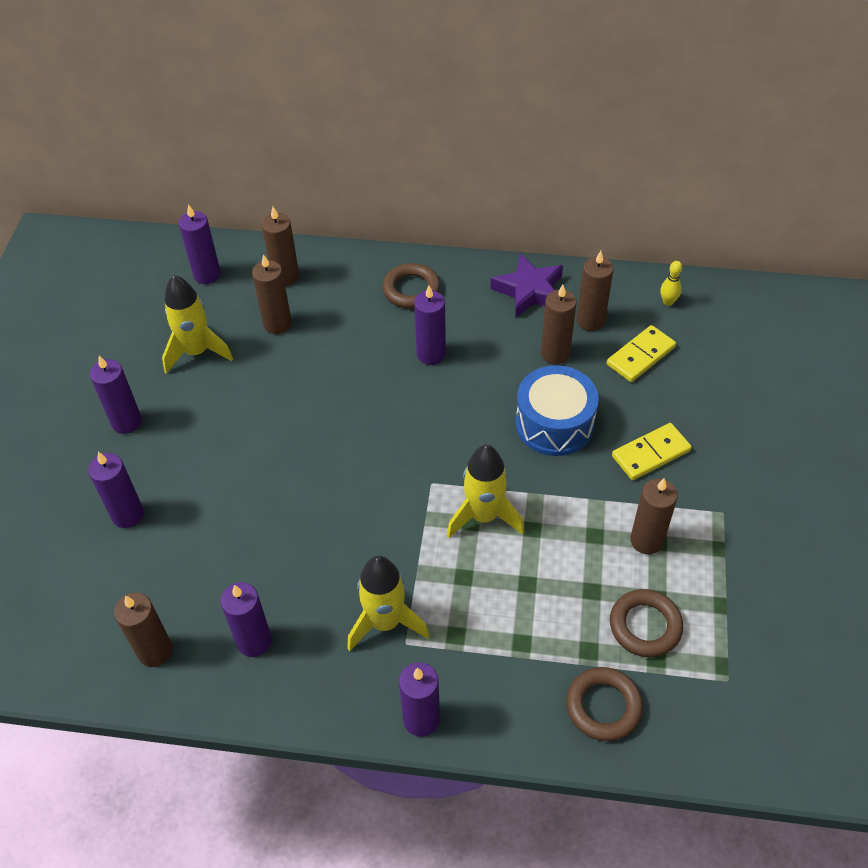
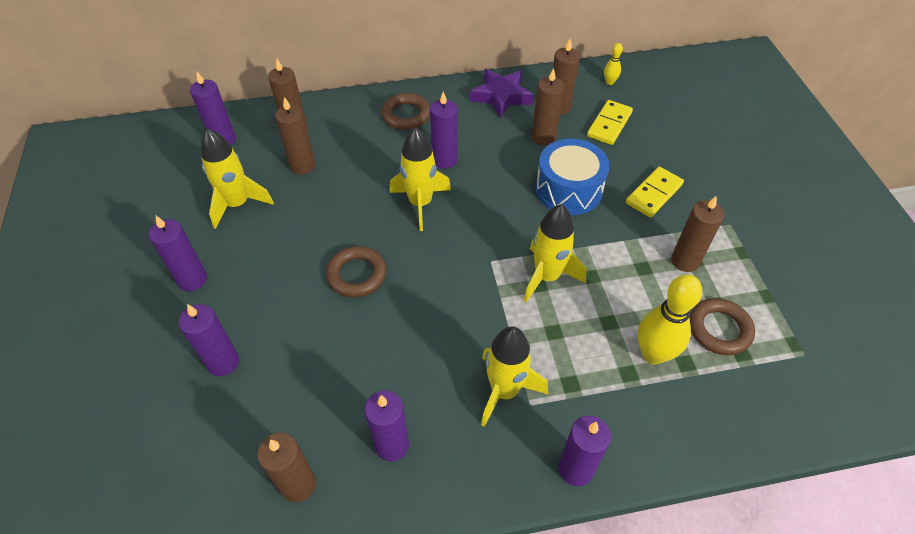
camera: 20 degrees left, 0 degrees up
(384, 398) = (420, 203): none -> yellow rocket
(558, 630) = (653, 354): none -> yellow bowling pin
(603, 706) = (721, 407): brown ring -> brown ring (357, 274)

